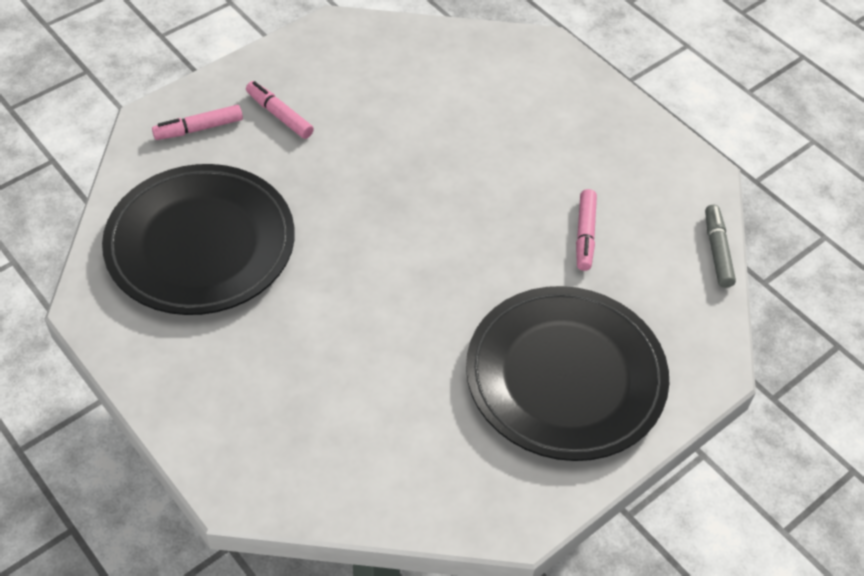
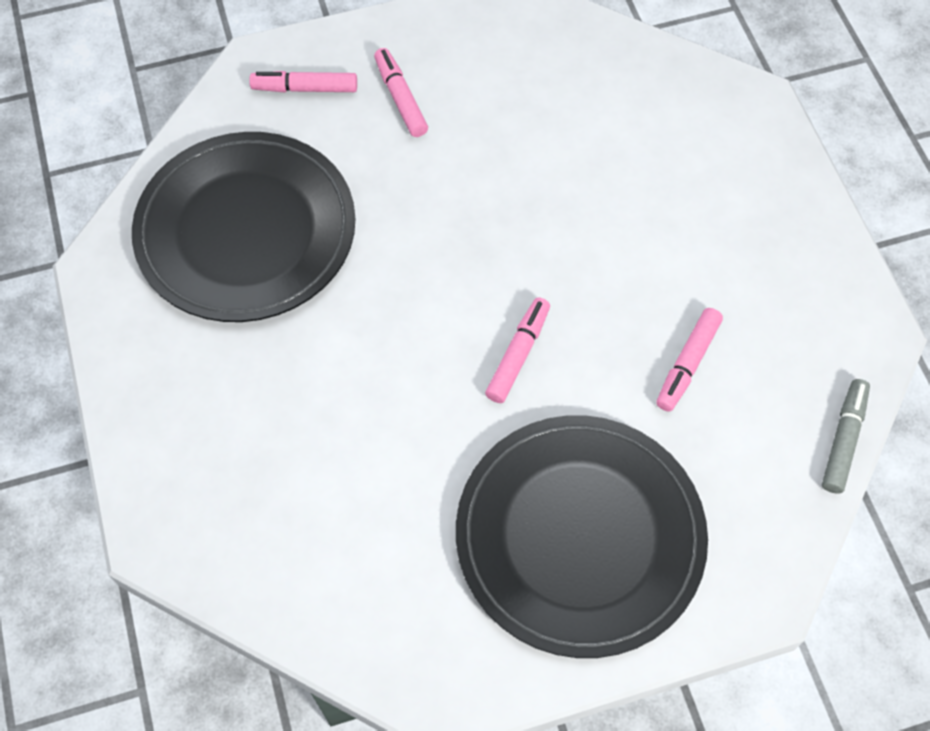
camera: 25 degrees right, 10 degrees up
(458, 267) = (518, 354): none -> pink marker

